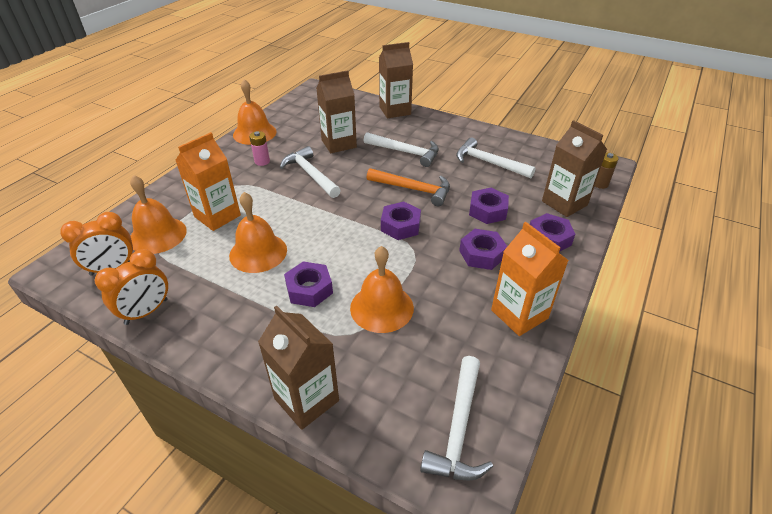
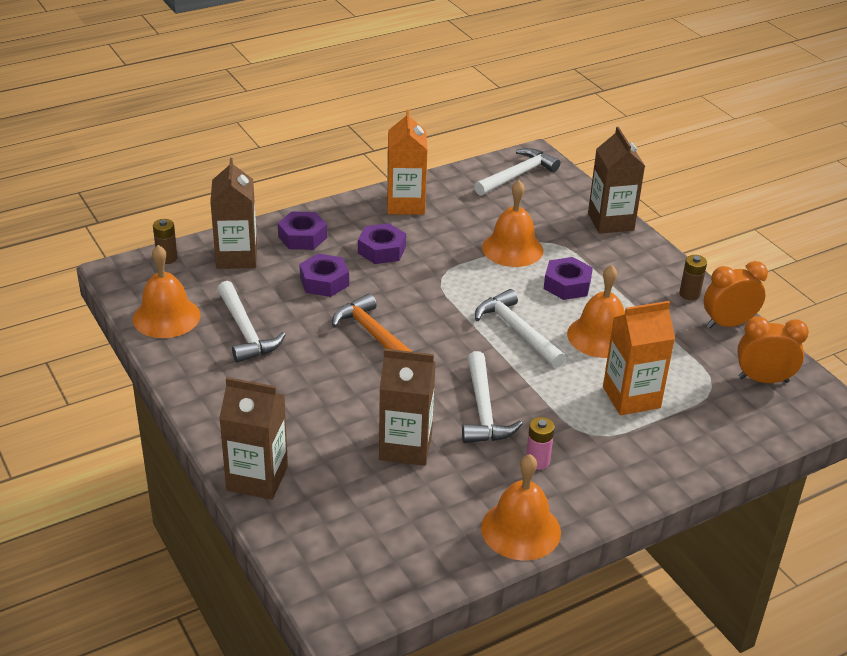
camera: 150 degrees left, 5 degrees down
(158, 235) = (709, 401): orange bell -> orange bell (166, 317)
(190, 331) = (689, 294): none -> brown battery
(400, 226) = (431, 304): purple nut -> none
(405, 152) = (328, 390): white hammer -> white hammer (517, 331)

